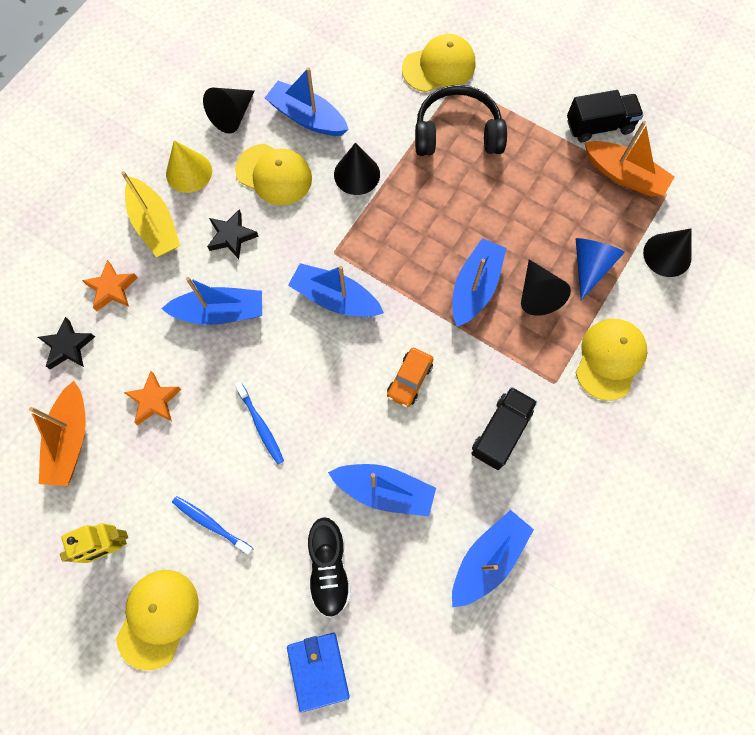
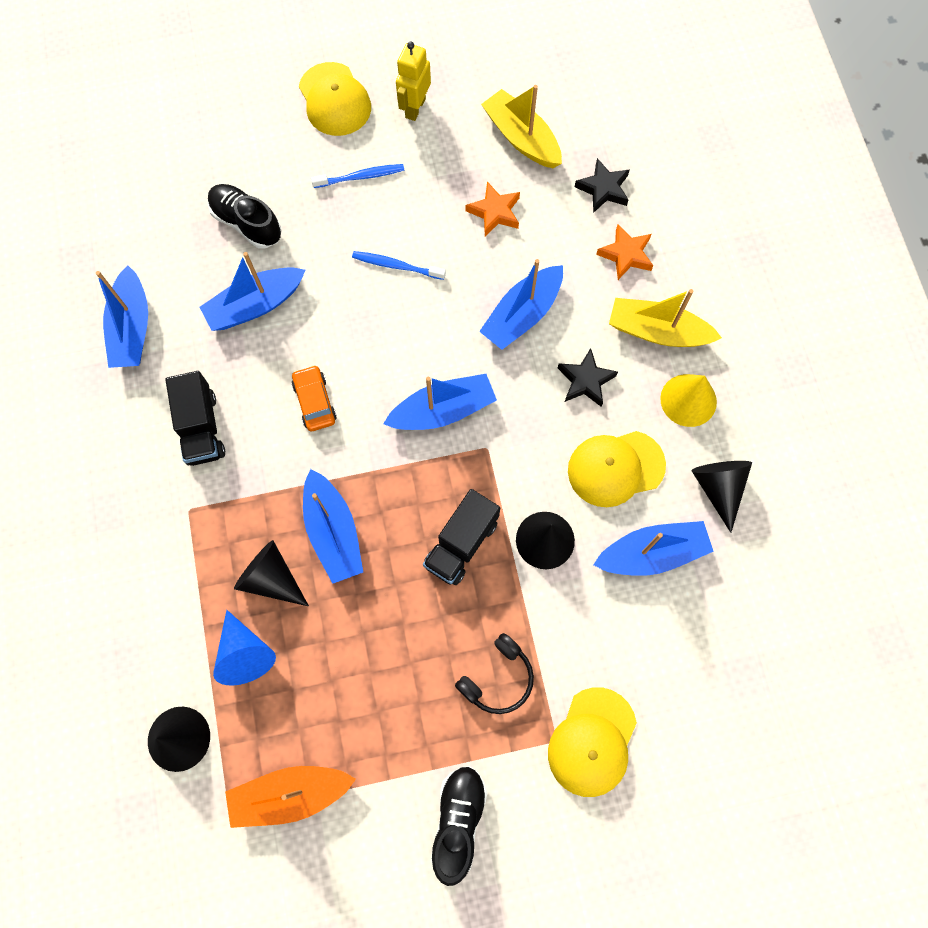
camera: 135 degrees right, 0 degrees up
(70, 440) = (521, 138): orange boat -> yellow boat
(318, 670) = (194, 162): blue wallet -> none
(457, 133) = (498, 678): black headphones -> black headphones, size x0.61
(543, 92) = (458, 820): none -> black shoe
(599, 126) = (364, 833): black truck -> black truck (461, 543)
(610, 359) = (156, 576): yellow cap -> none

